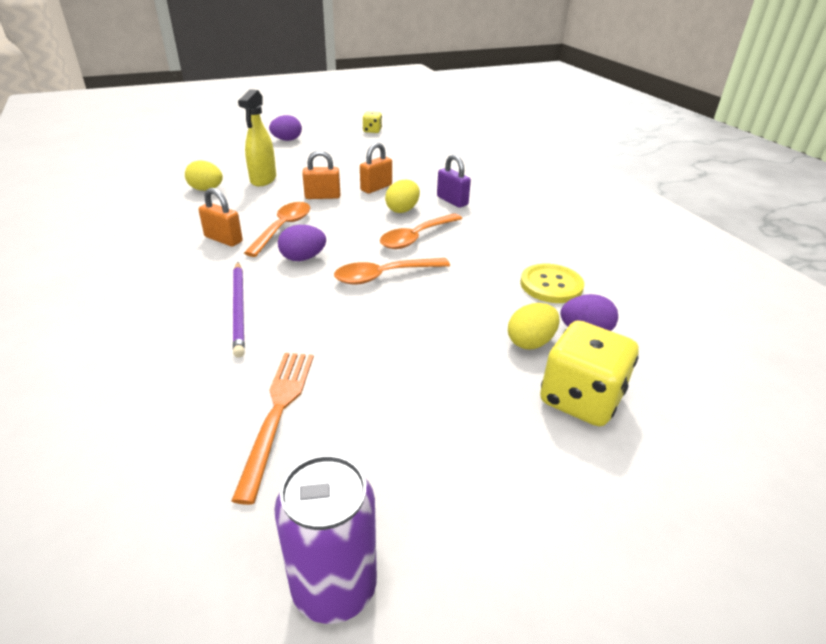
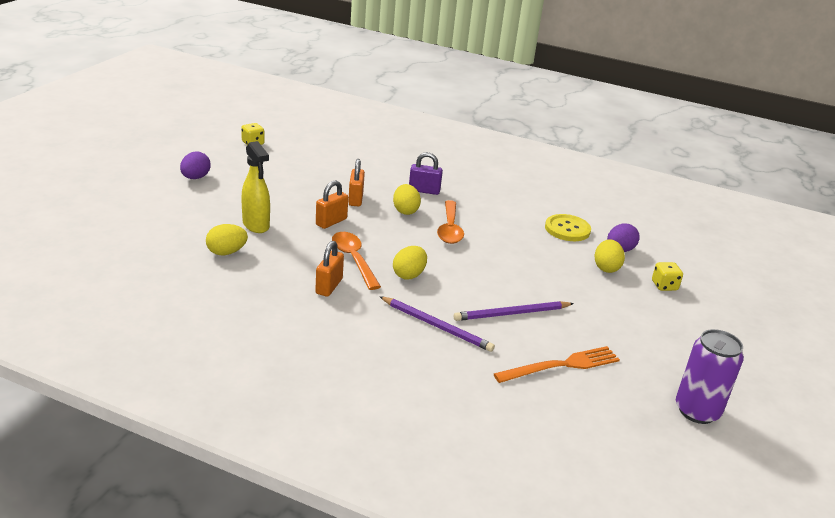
camera: 45 degrees left, 5 degrees down
(223, 239) = (329, 286): orange padlock -> orange padlock turned 60 degrees counterclockwise
(277, 413) = (561, 365): orange fork -> orange fork turned 105 degrees clockwise
(303, 258) = (409, 275): purple egg -> yellow egg
(329, 334) = (511, 314): none -> purple pencil
(384, 276) = (477, 264): orange spoon -> none
(580, 399) = (664, 286): yellow dice -> yellow dice, size x0.51

